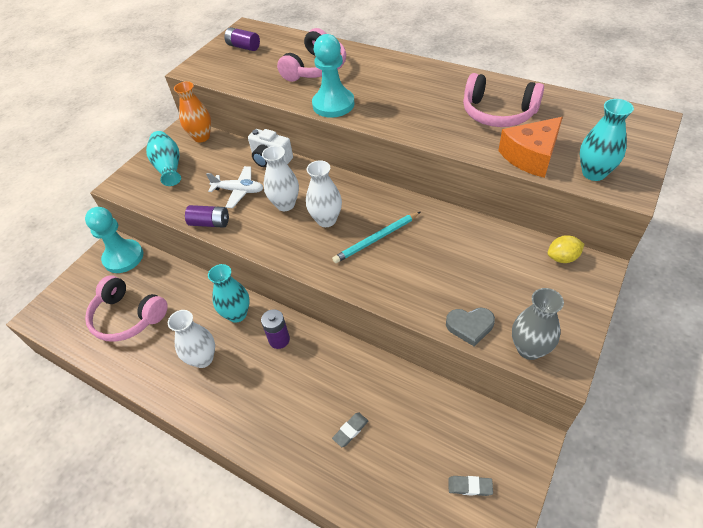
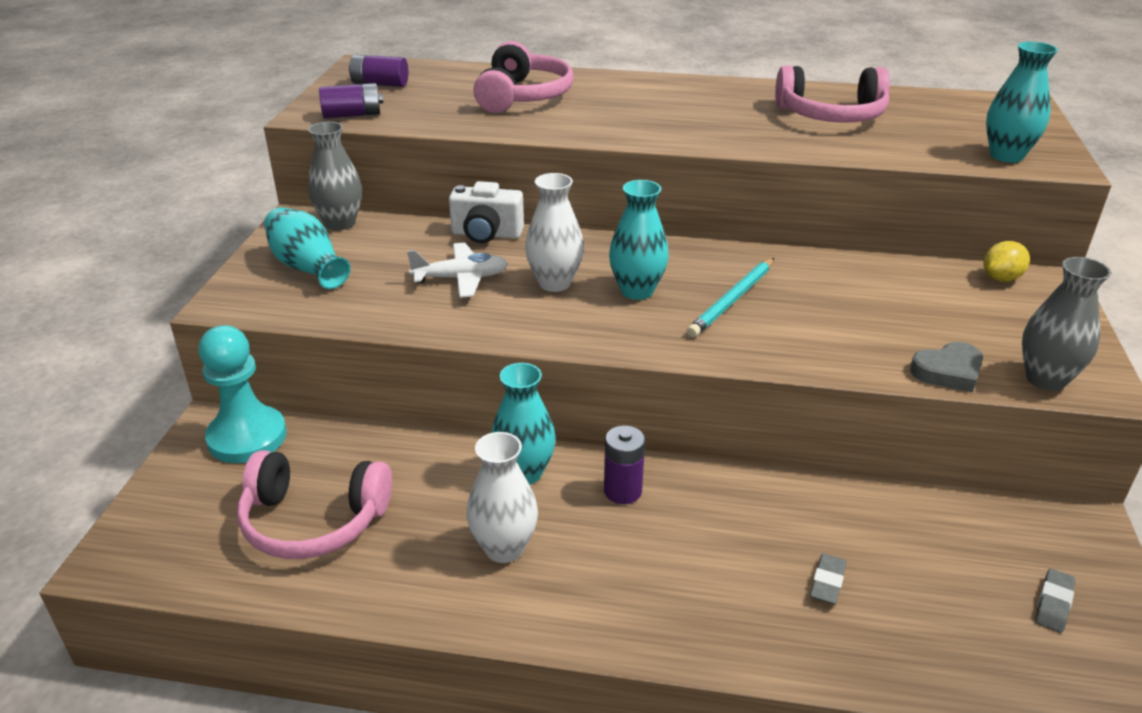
camera: 25 degrees left, 15 degrees down
(201, 137) = (340, 223): orange vase -> grey vase
(210, 223) = (441, 325): purple battery -> purple battery (352, 115)
(326, 220) = (637, 291): white vase -> turquoise vase
(333, 104) = (588, 130): turquoise pawn -> none
(470, 486) = (1053, 603): grey eraser -> grey eraser turned 45 degrees counterclockwise
(531, 156) = (914, 150): orange cheese -> none

